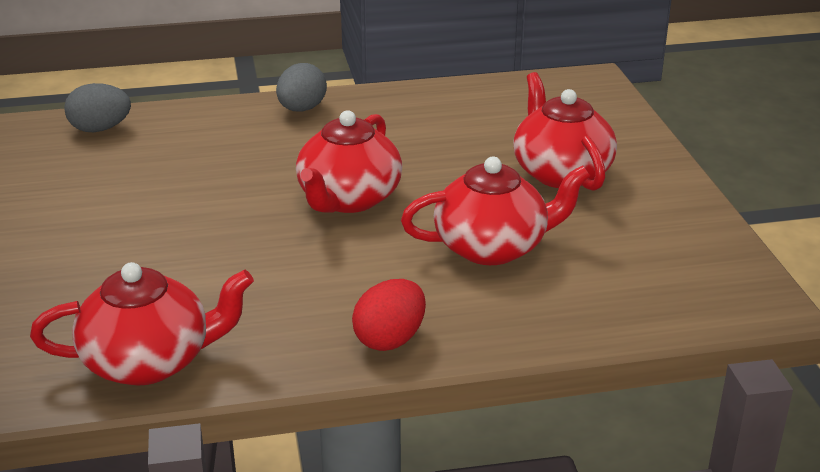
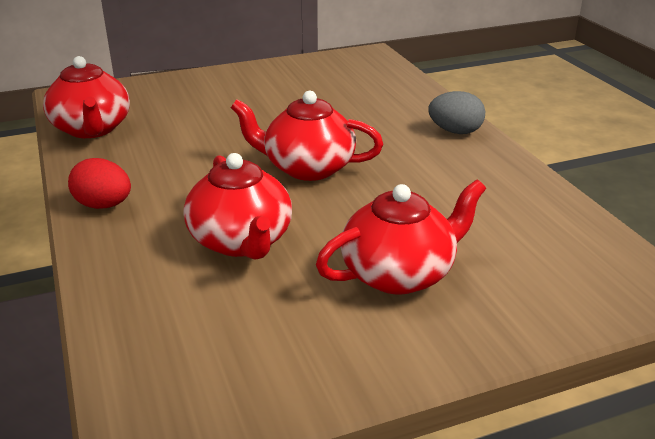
camera: 80 degrees right, 0 degrees up
(100, 129) = (378, 71): grey egg -> none

